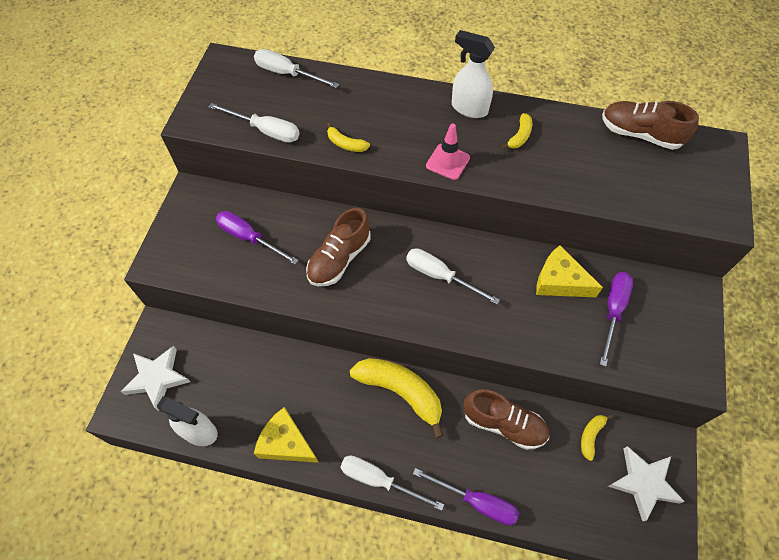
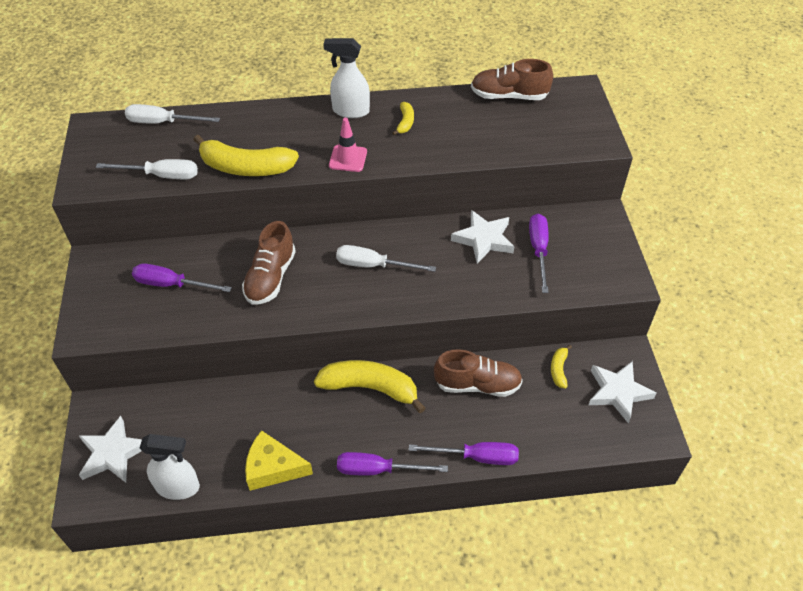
camera: 20 degrees left, 10 degrees down
(346, 144) = (245, 167): yellow banana -> yellow banana, size x2.14
(379, 480) = (378, 469): white screwdriver -> purple screwdriver
(559, 281) = (483, 239): yellow cheese -> white star

